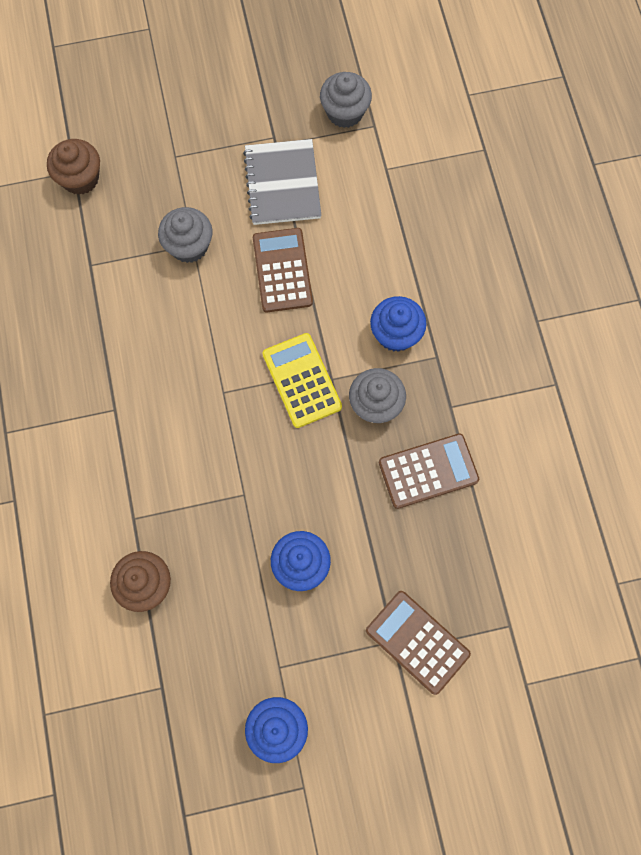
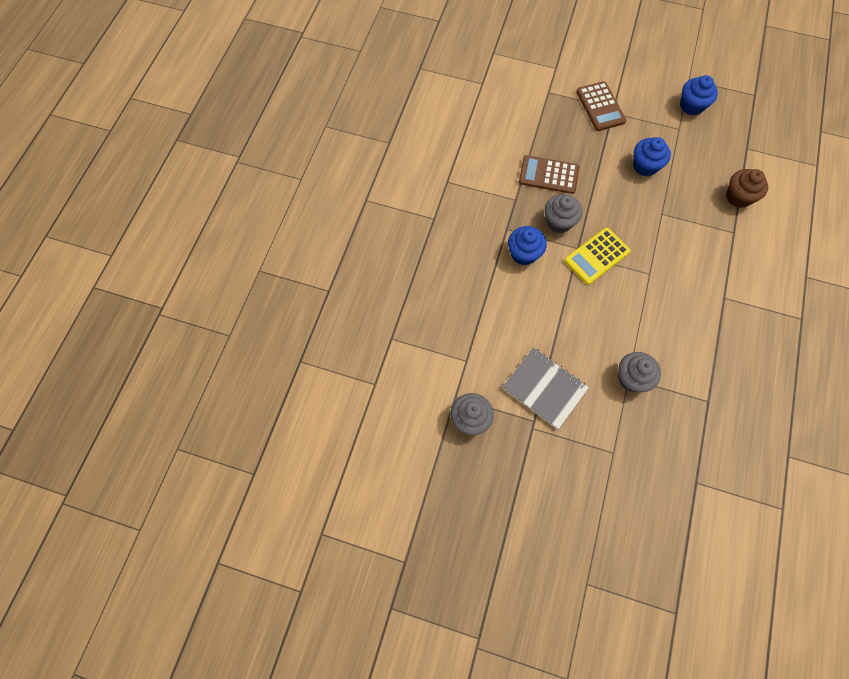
camera: 150 degrees left, 5 degrees down
(80, 178) = (693, 473): brown cupcake -> none
(282, 184) = (544, 388): grey notebook -> grey notebook turned 75 degrees counterclockwise
(282, 270) = (575, 328): brown calculator -> none
(302, 380) = (596, 256): yellow calculator -> yellow calculator turned 45 degrees clockwise

